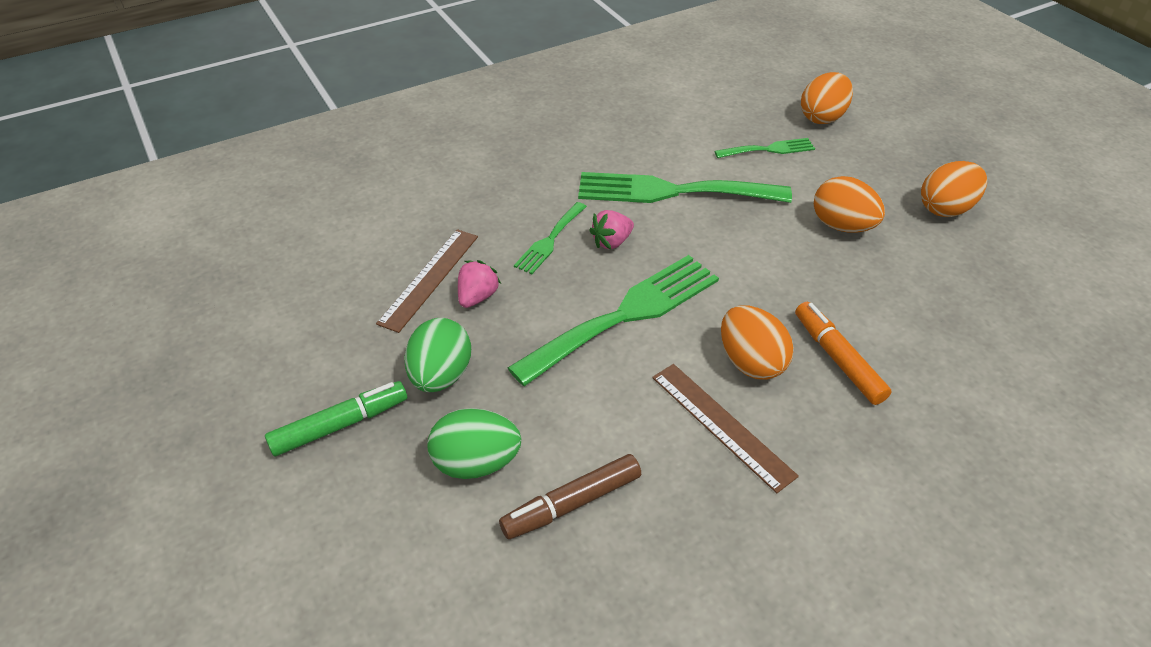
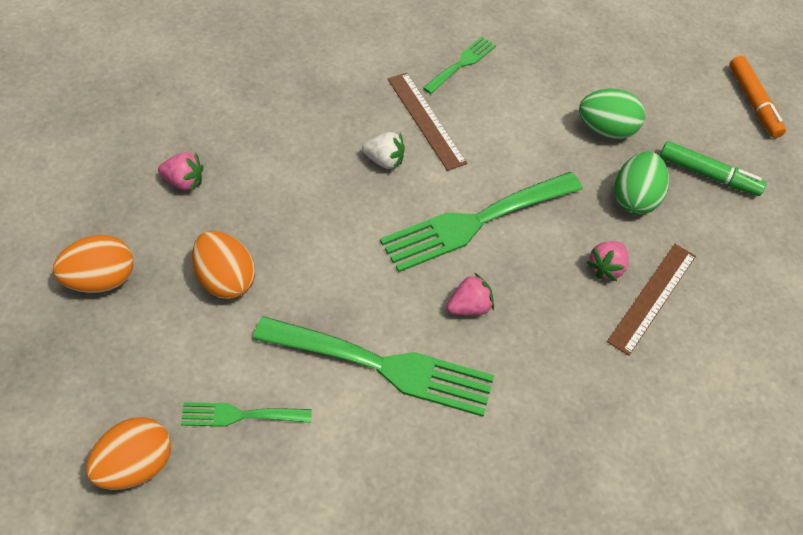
camera: 175 degrees left, 10 degrees up
(339, 425) = (708, 174): green marker -> green marker turned 135 degrees counterclockwise
(549, 240) = (532, 321): green fork -> green fork (462, 63)
(572, 503) = (542, 93): brown marker -> none
(750, 362) = (384, 160): orange egg -> white strawberry
(838, 359) = (313, 149): orange marker -> orange marker (753, 102)
(946, 298) = (183, 181): none -> pink strawberry

